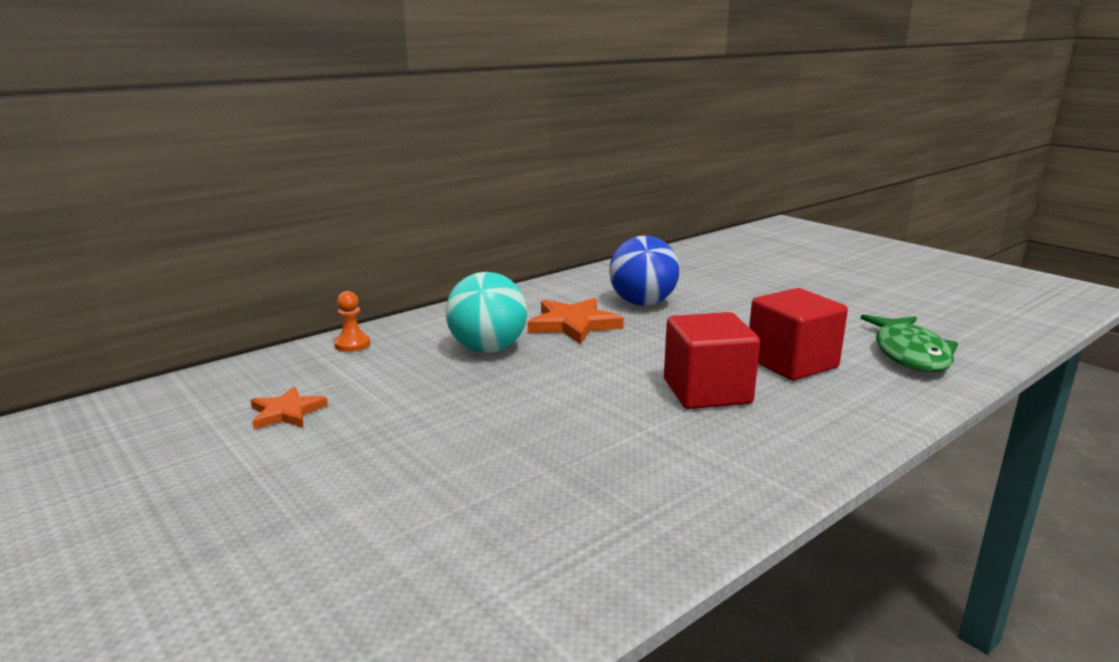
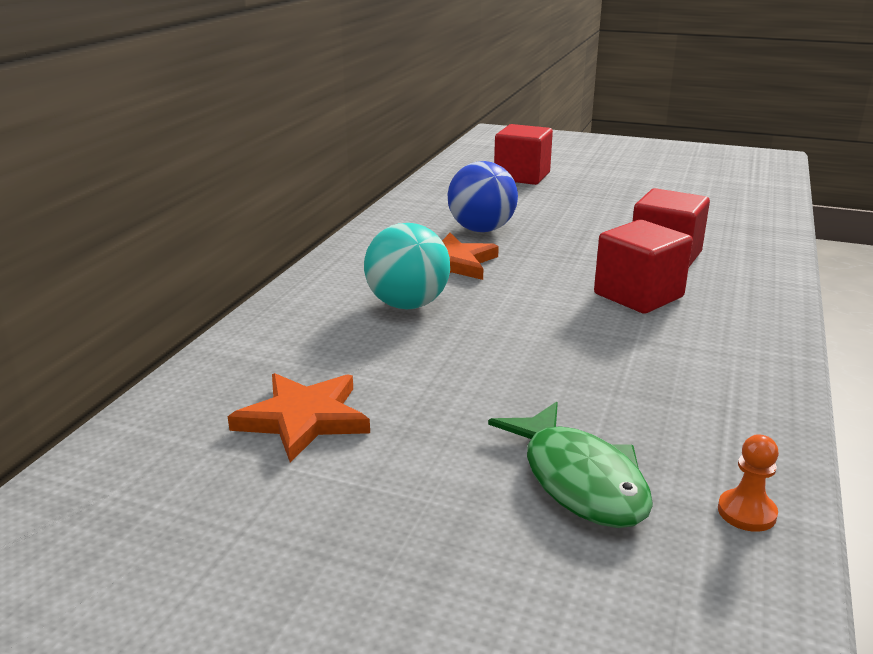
camera: 30 degrees left, 5 degrees up
(286, 412) = (303, 419): orange star -> orange star, size x1.60
(352, 344) = (262, 334): orange pawn -> orange pawn (746, 512)
(751, 265) = (522, 176): none -> red cube
(910, 354) = (730, 229): green fish -> green fish (579, 480)

